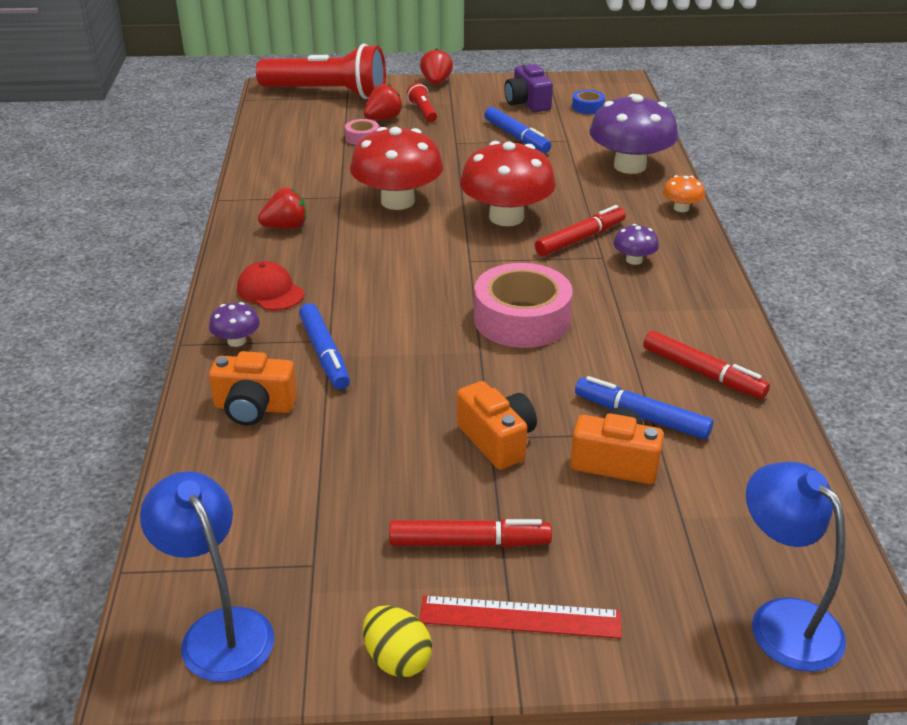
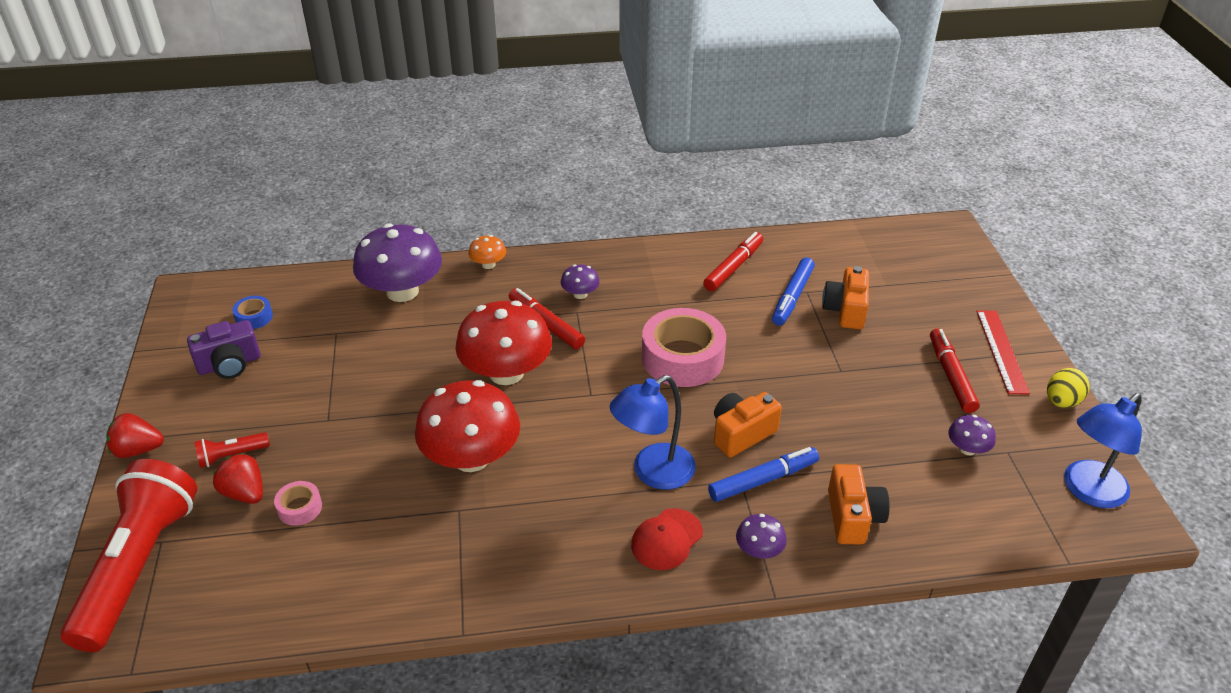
camera: 95 degrees left, 5 degrees up
(286, 227) = (532, 549): red strawberry -> none
(328, 525) = (967, 449): none -> purple mushroom
(497, 440) = (843, 366): orange camera -> orange camera (741, 434)
(517, 137) = (322, 370): blue marker -> none
(782, 620) = (951, 254): blue lamp -> blue lamp (653, 473)

